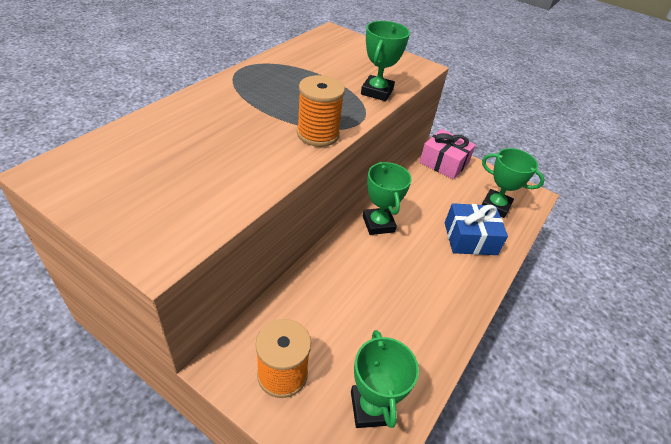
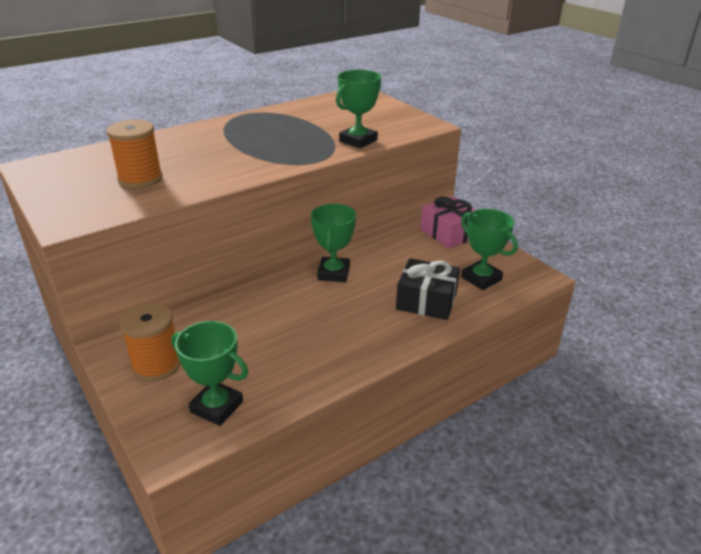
camera: 25 degrees right, 10 degrees down
(318, 134) = (267, 165): orange spool -> orange spool (140, 179)
(371, 407) = (217, 407): green trophy -> green trophy turned 75 degrees counterclockwise
(470, 238) = (426, 301): blue gift -> black gift

